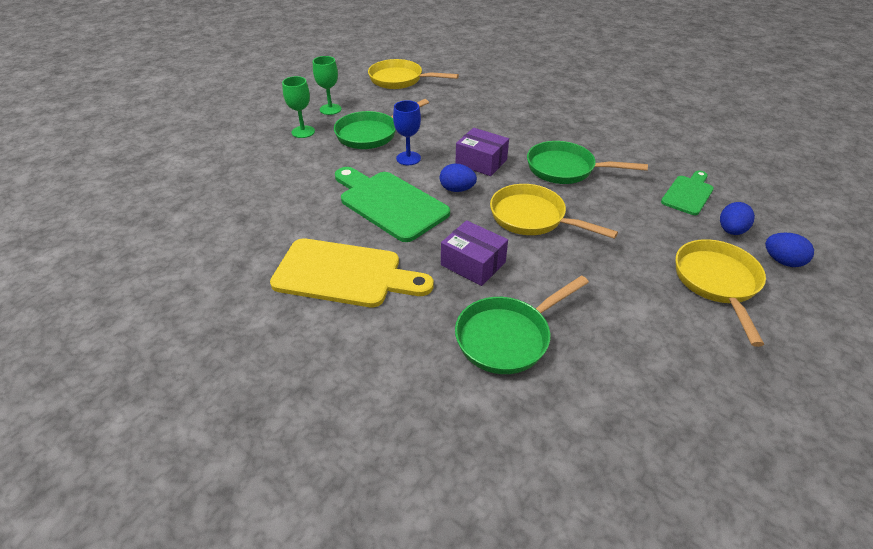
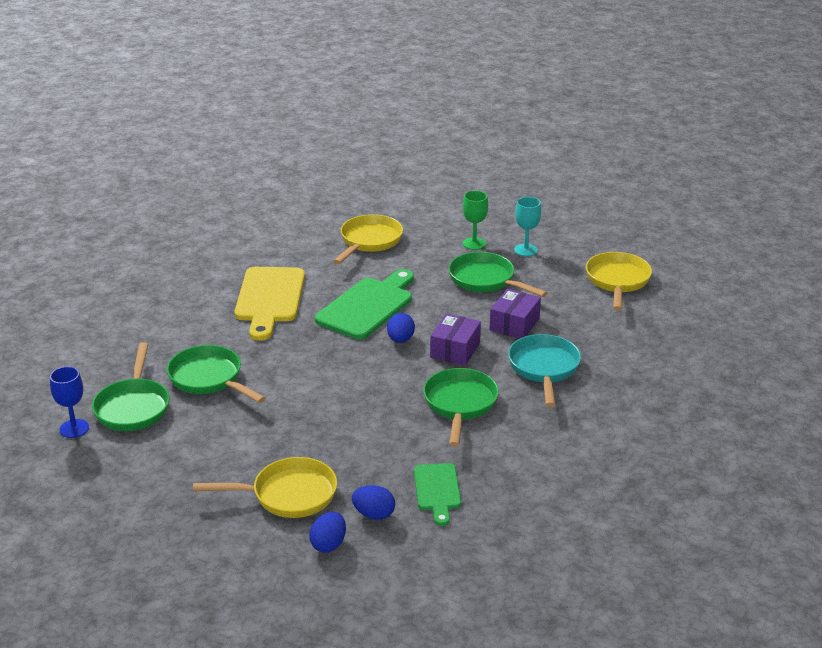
camera: 80 degrees right, 10 degrees down
(330, 109) = (526, 250): green goblet -> turquoise goblet
(408, 158) = (447, 307): blue goblet -> blue goblet (74, 428)
(473, 264) = (292, 357): purple box -> purple box (514, 324)
(517, 125) = (544, 369): none -> turquoise pan
(532, 218) = (365, 385): yellow pan -> yellow pan (369, 241)
(565, 420) = (133, 407): none -> green pan
(688, 194) = (437, 490): green cutting board -> green cutting board turned 60 degrees clockwise

